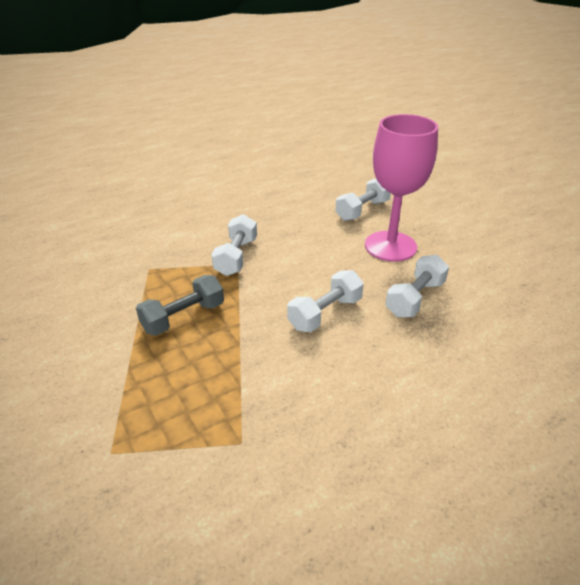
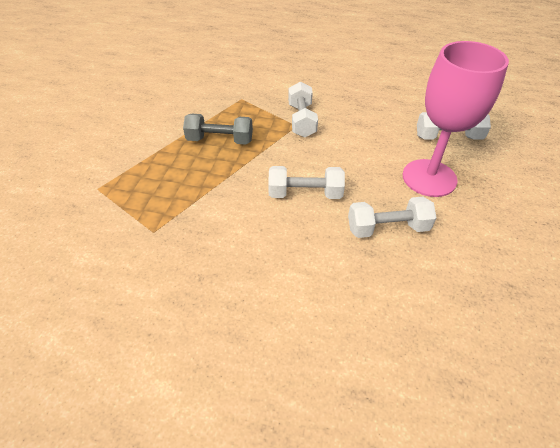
camera: 45 degrees right, 10 degrees up
(236, 257) = (301, 120): white dumbbell -> white dumbbell turned 60 degrees counterclockwise

